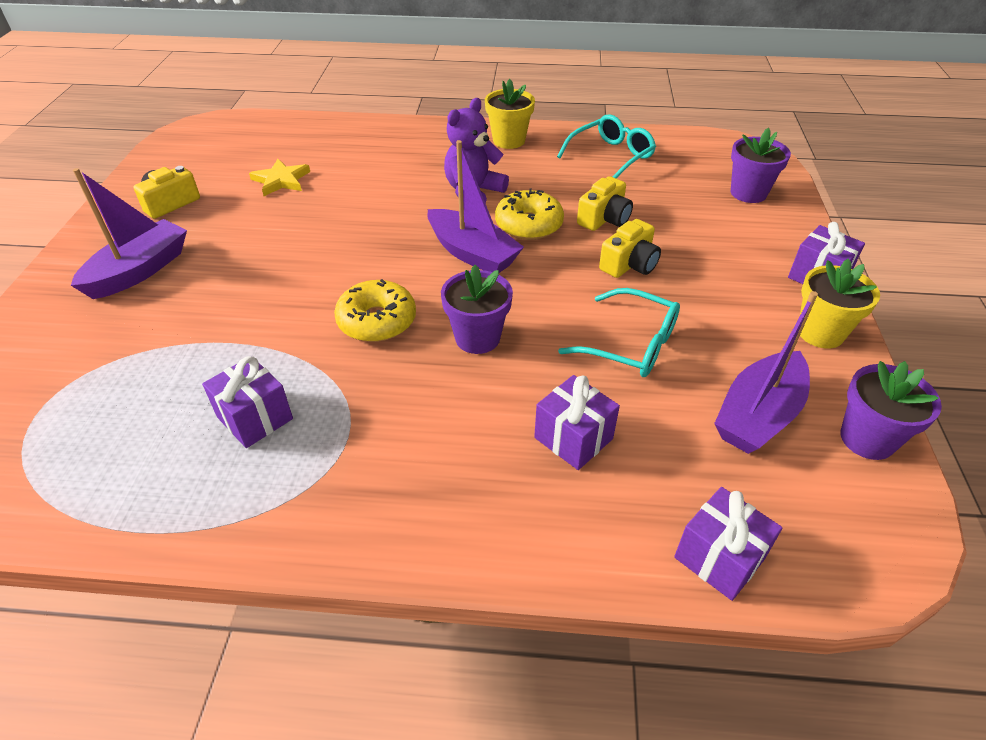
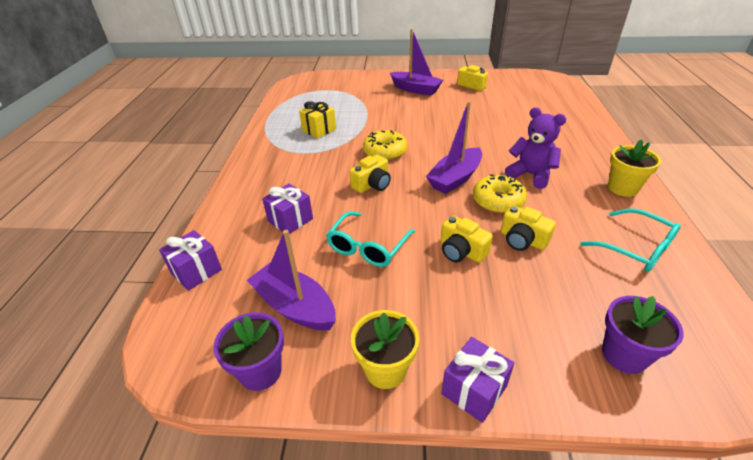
camera: 90 degrees right, 5 degrees down
(255, 418) = (319, 130): purple gift -> yellow gift
(281, 180) = (509, 108): yellow star -> none
(477, 338) = (372, 184): purple flower pot -> yellow camera

